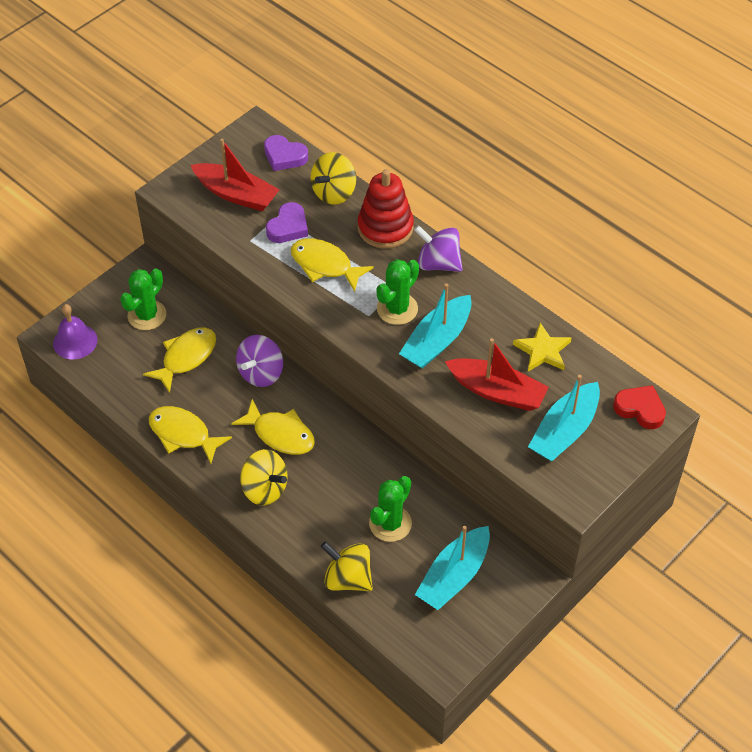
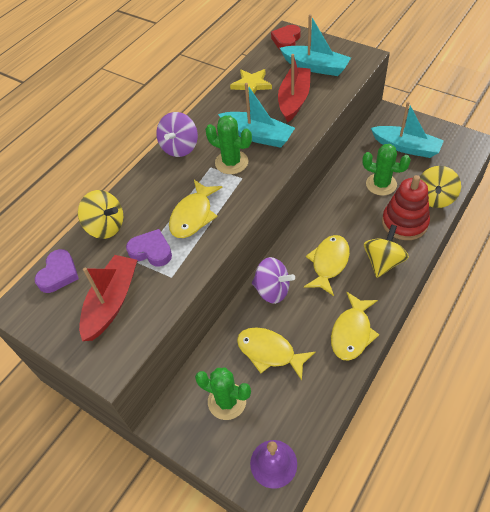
camera: 95 degrees left, 0 degrees up
(385, 228) = (145, 185): red stacking toy -> red stacking toy (404, 223)

